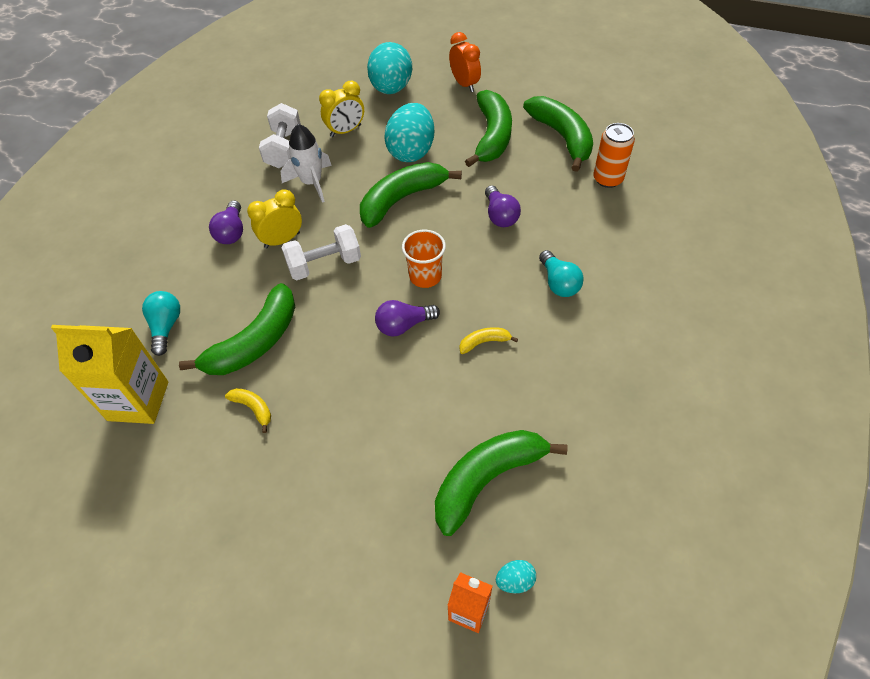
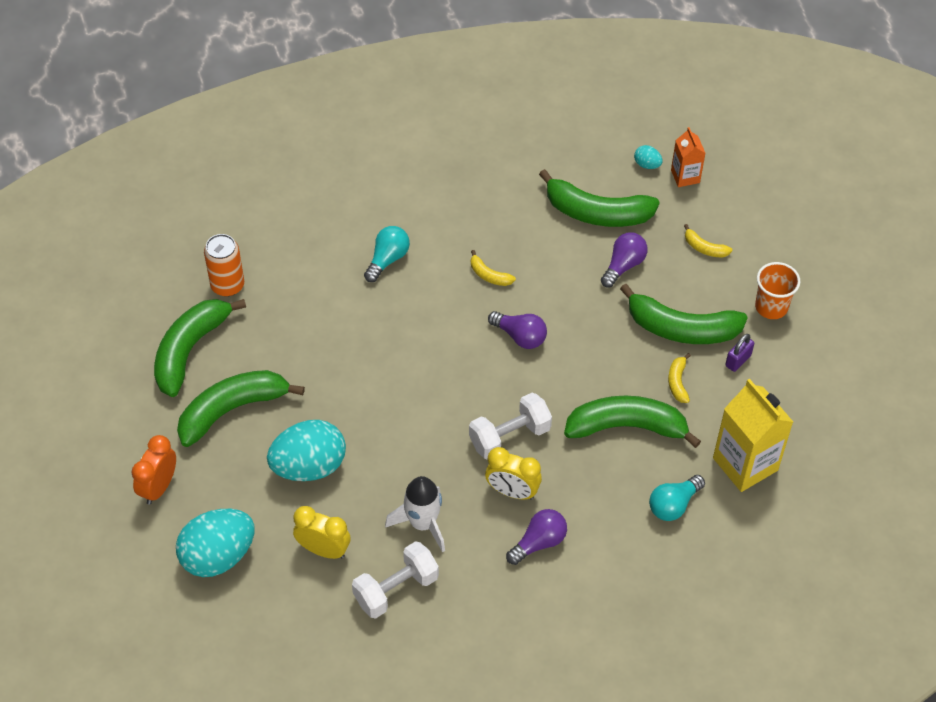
camera: 130 degrees left, 0 degrees up
(223, 475) = (738, 360): none -> purple padlock
(324, 264) = (509, 436): white dumbbell -> white dumbbell turned 60 degrees counterclockwise
(363, 550) = (704, 248): none -> yellow banana
(402, 199) = (382, 430): green banana -> green banana (681, 328)
(425, 276) = (458, 353): orange cup -> orange cup (771, 307)
(500, 216) = (342, 340): purple light bulb -> purple light bulb (623, 265)

